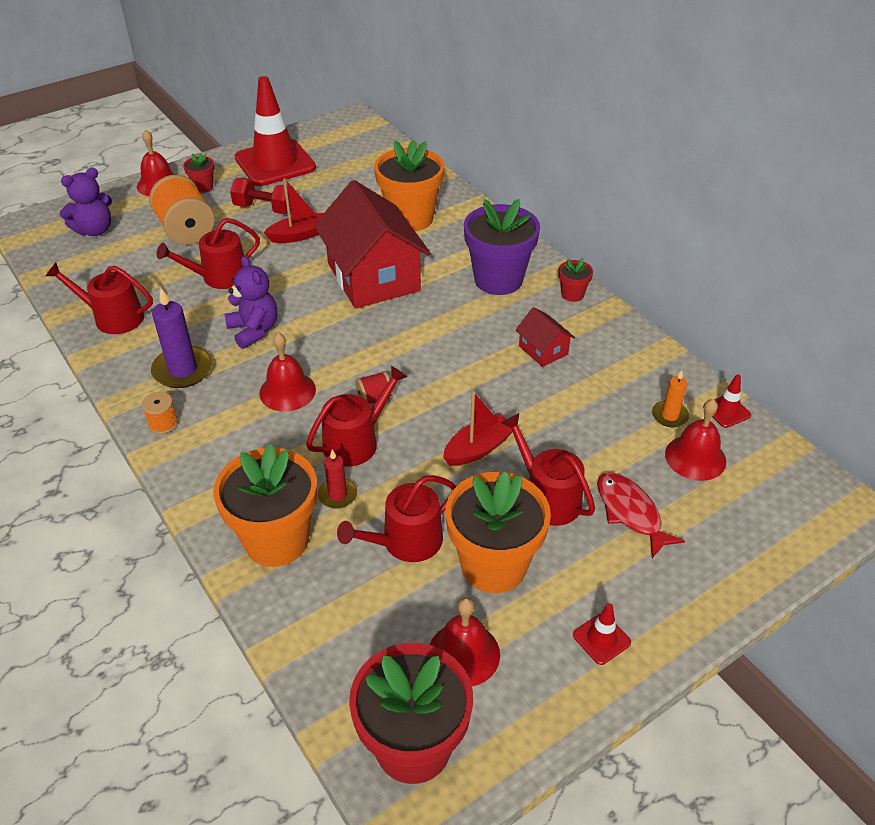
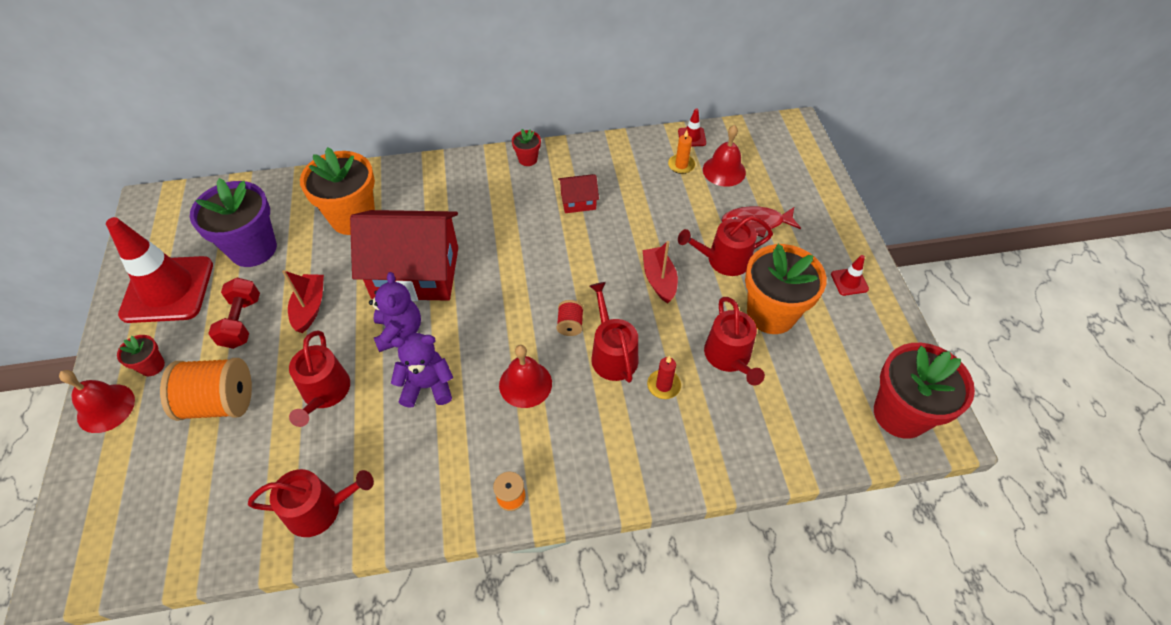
camera: 65 degrees left, 10 degrees up
(95, 230) = (141, 496): purple teddy bear -> purple teddy bear (399, 331)
(113, 317) = (320, 509): red watering can -> red watering can turned 135 degrees counterclockwise
(183, 370) = (445, 461): purple candle -> none
(265, 208) = (241, 322): red dumbbell -> red dumbbell turned 45 degrees counterclockwise
(276, 540) = (692, 443): orange flower pot -> none
(464, 653) = (838, 359): red bell -> none
(498, 280) = (479, 194): purple flower pot -> purple flower pot (253, 249)

